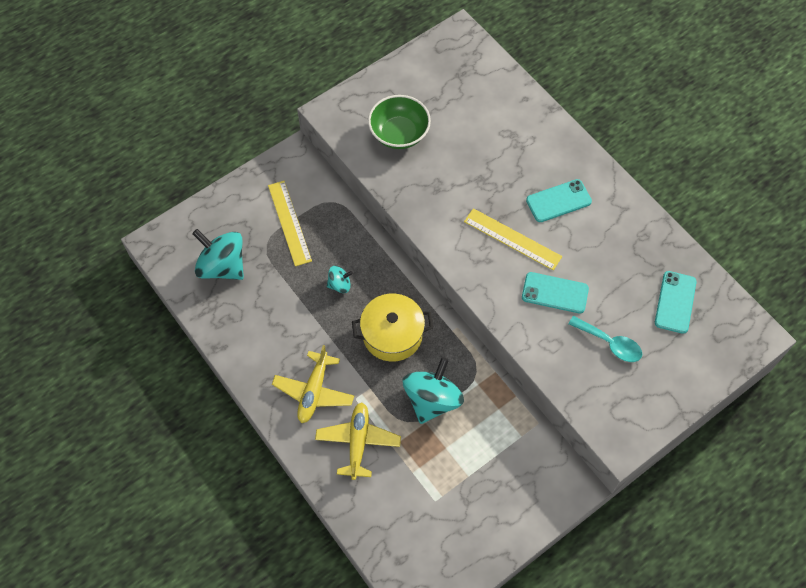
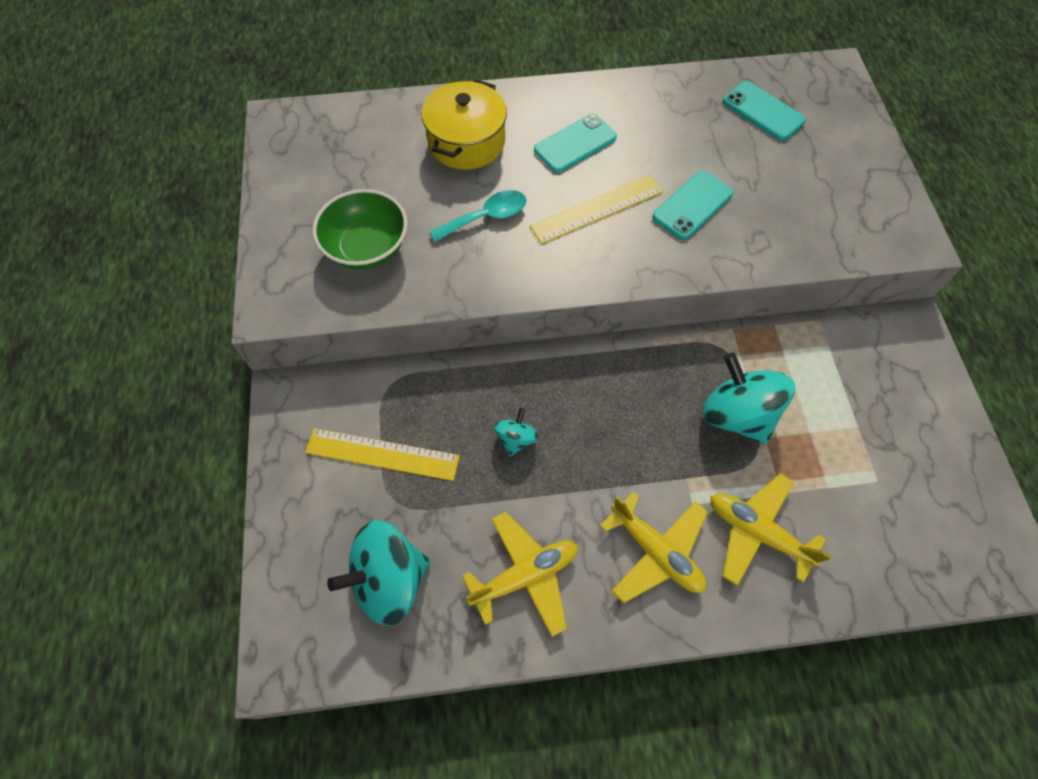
camera: 60 degrees left, 0 degrees up
(261, 330) = (525, 575): none -> yellow plane
(392, 334) = (624, 413): yellow pot -> yellow pot (466, 142)
(558, 201) = (575, 143): turquoise phone -> turquoise phone turned 45 degrees clockwise
(610, 343) = (785, 189): turquoise spoon -> turquoise spoon (486, 217)

